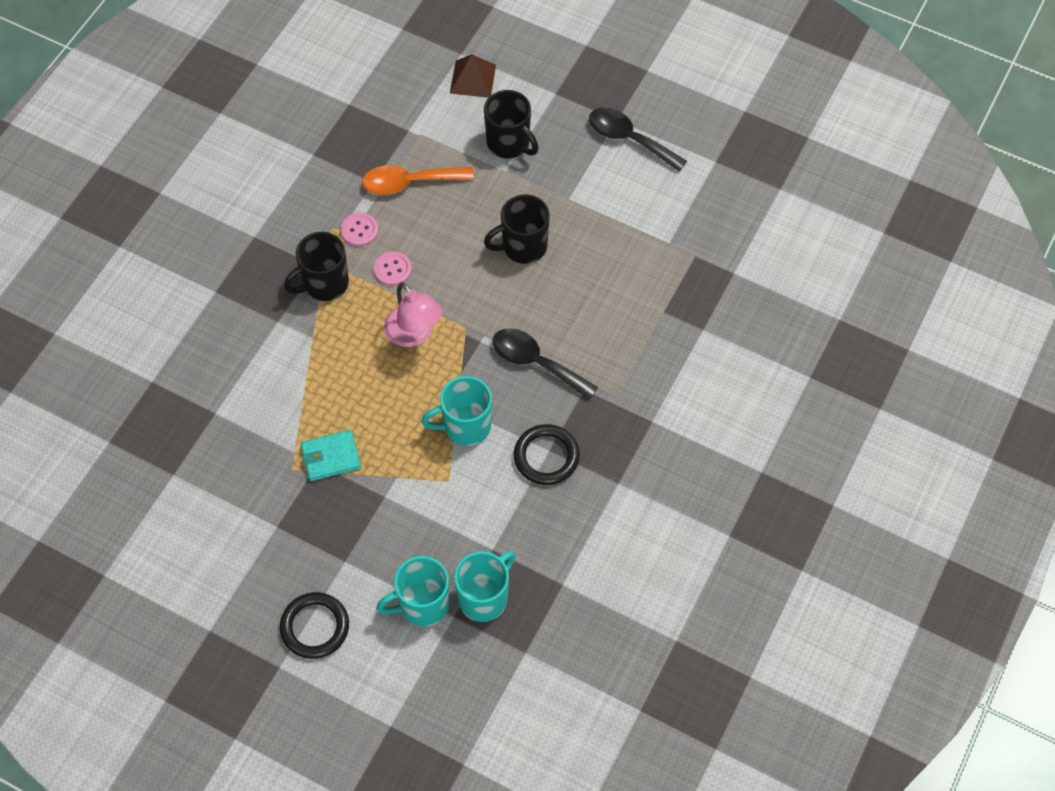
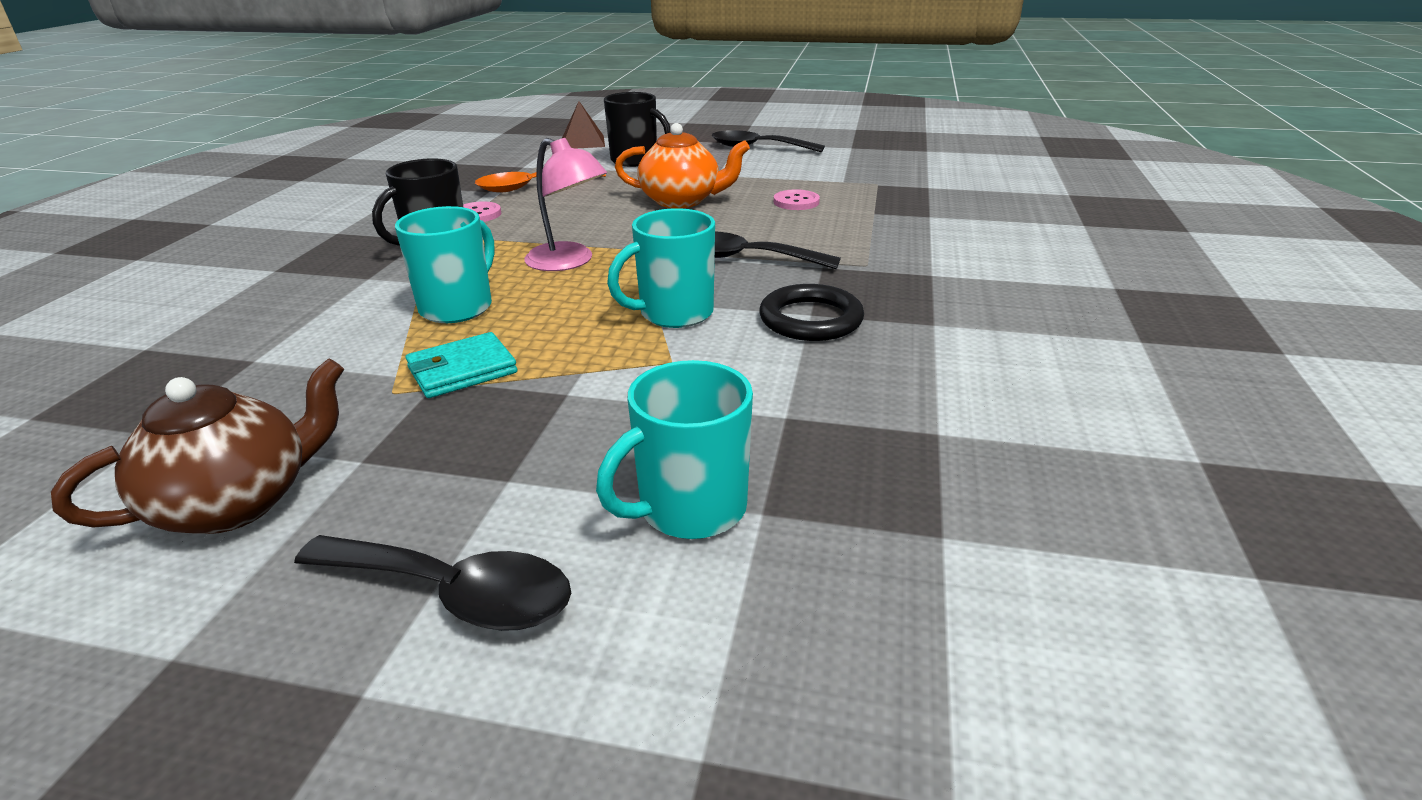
camera: 15 degrees left, 30 degrees down
(222, 542) = (238, 502): none -> brown teapot
(315, 627) = (454, 593): black ring -> black spoon
(392, 269) = (526, 229): pink button -> pink button (796, 202)
(484, 598) = (808, 476): turquoise mug -> turquoise mug (458, 307)
(523, 247) = (682, 201): black mug -> orange teapot

